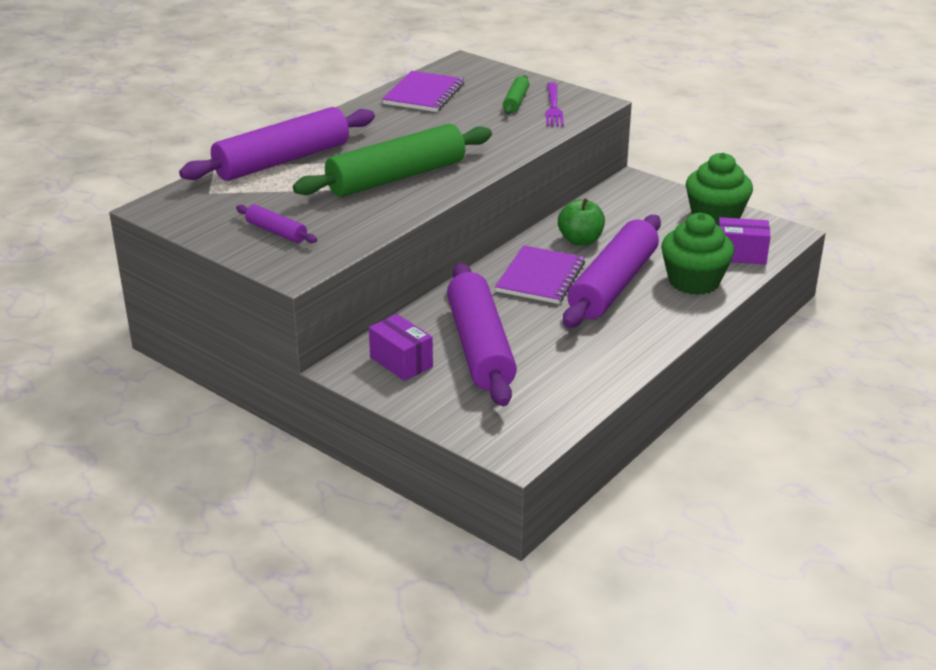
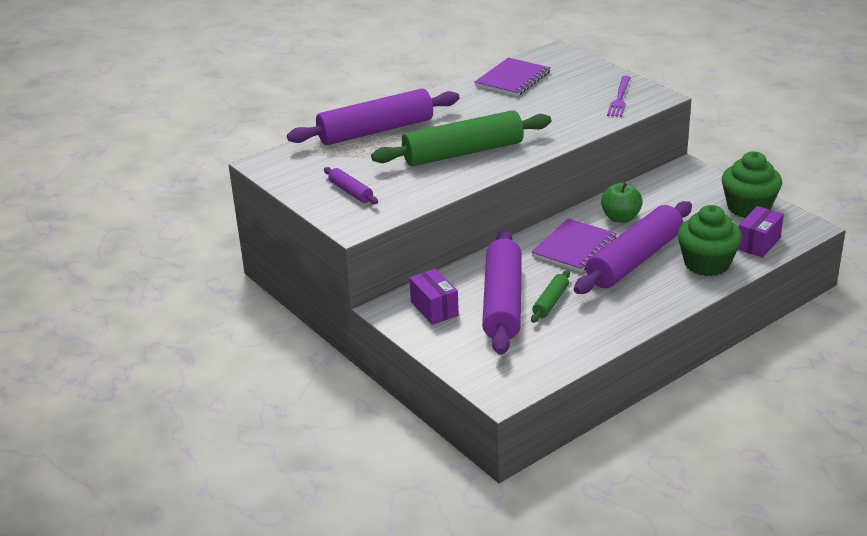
camera: 15 degrees right, 0 degrees up
(516, 101) = (589, 91): green rolling pin -> green rolling pin (550, 302)
(740, 255) = (758, 243): purple box -> purple box turned 75 degrees counterclockwise

